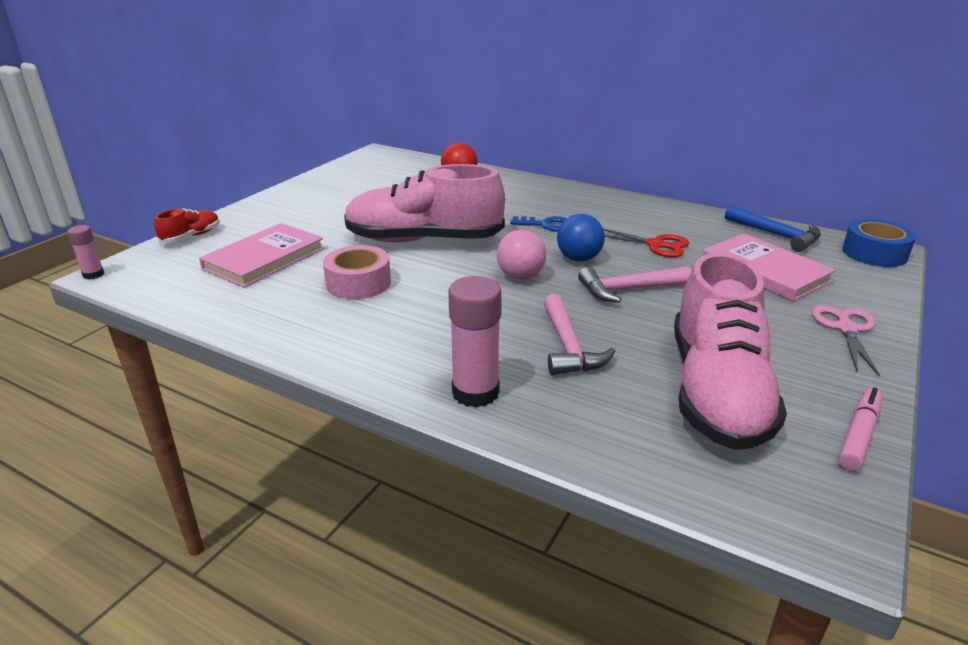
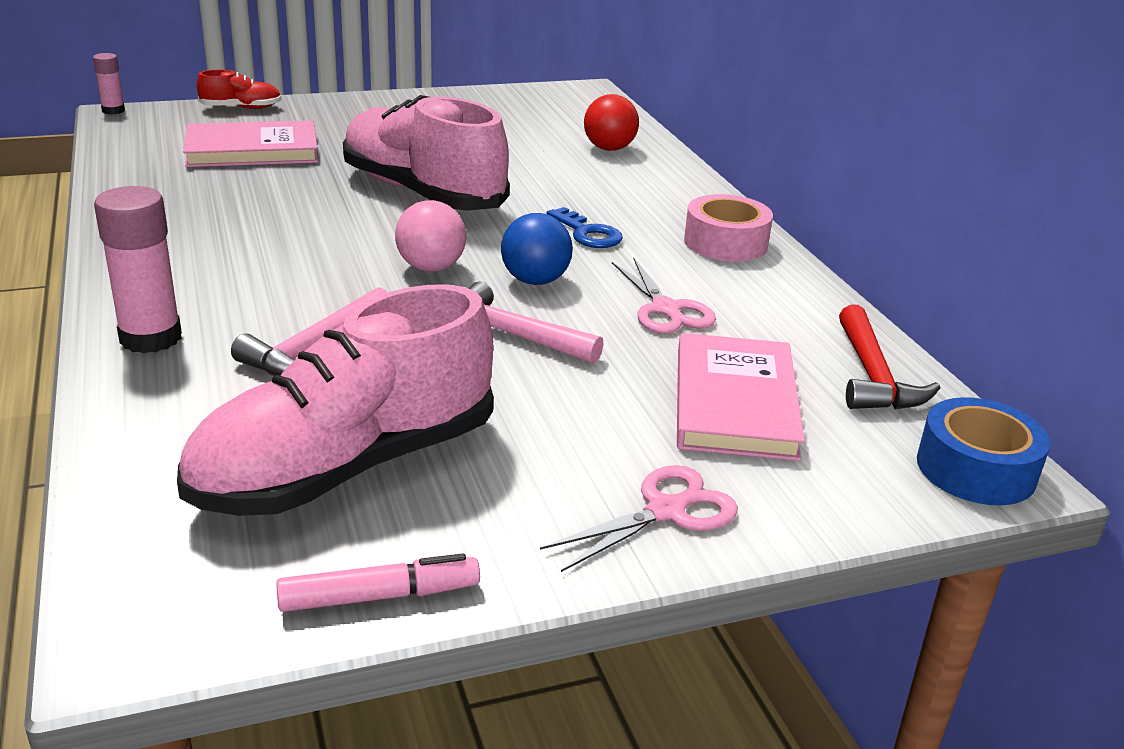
camera: 40 degrees right, 0 degrees up
(358, 283) = (276, 204): pink tape -> pink tape (725, 243)
(656, 245) = (666, 309): red scissors -> pink scissors
(776, 235) = (873, 376): blue hammer -> red hammer

